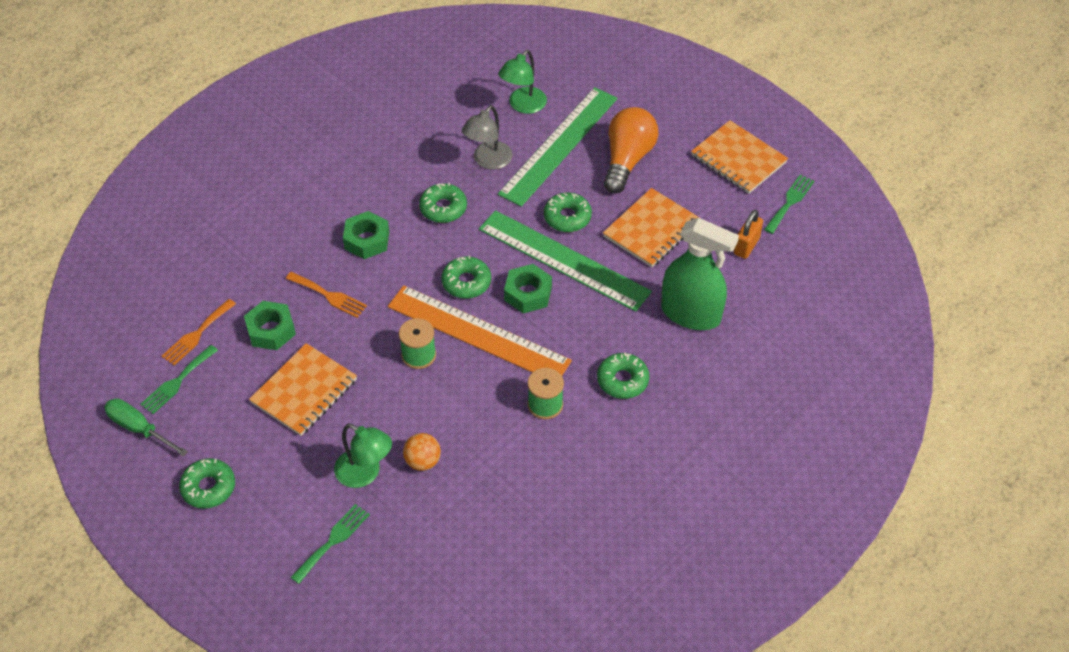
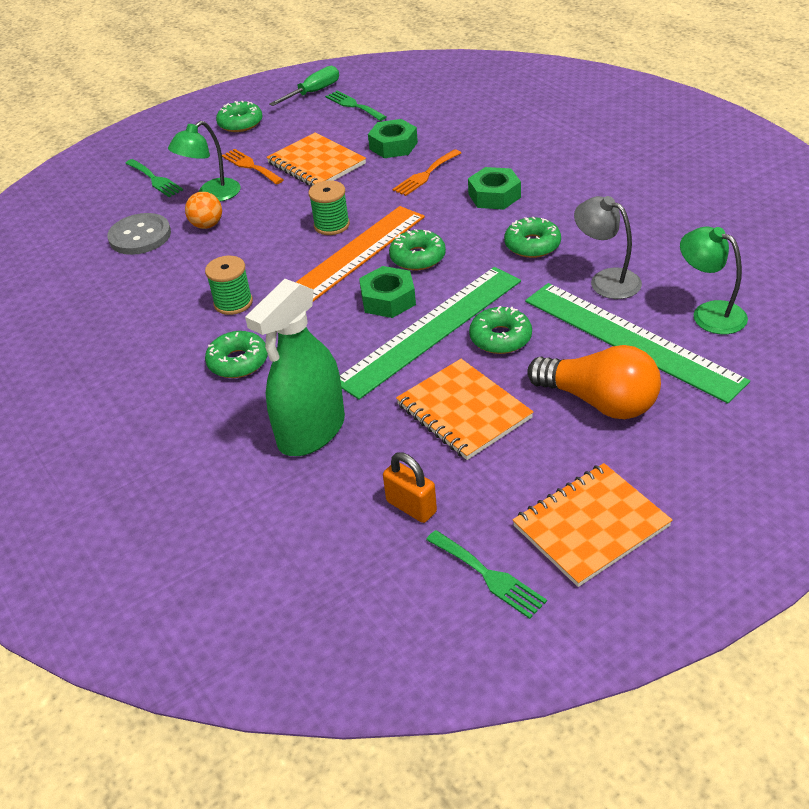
camera: 105 degrees right, 10 degrees down
(197, 334) = (402, 111): orange fork -> orange fork (250, 166)
(445, 518) = (140, 236): none -> grey button

